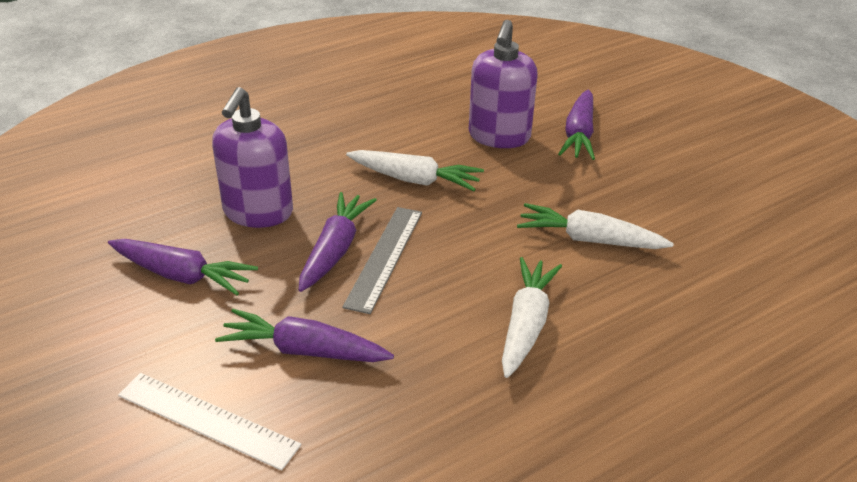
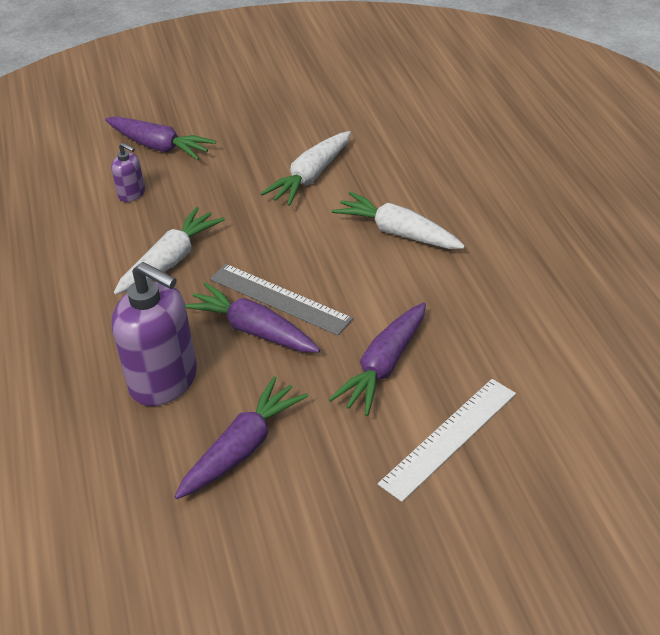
camera: 70 degrees left, 5 degrees up
(499, 136) = (132, 194): purple soap dispenser -> purple soap dispenser, size x0.48

